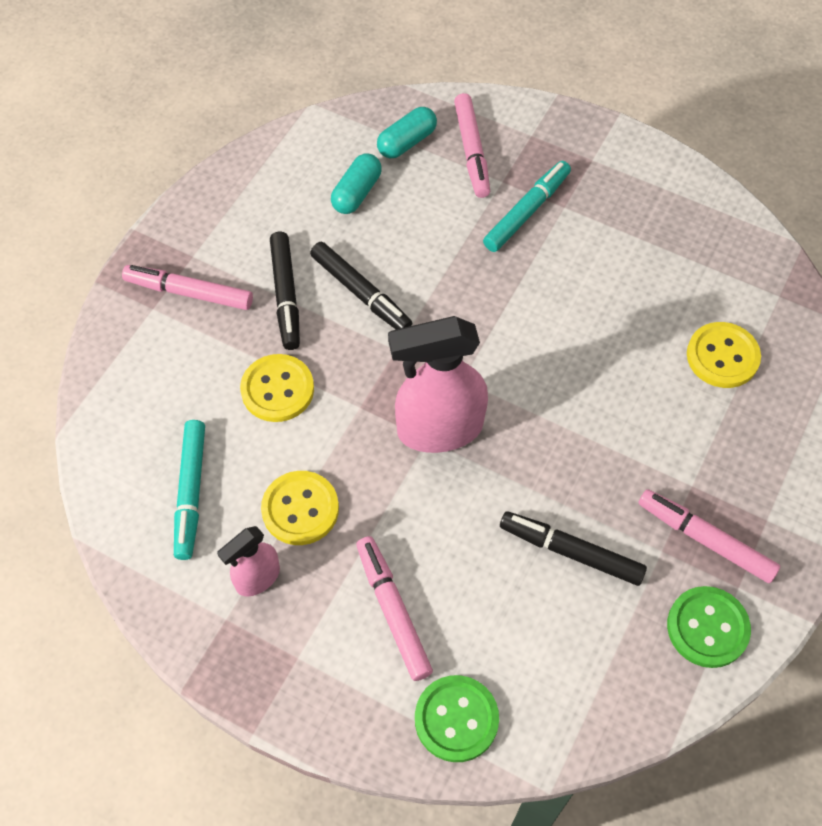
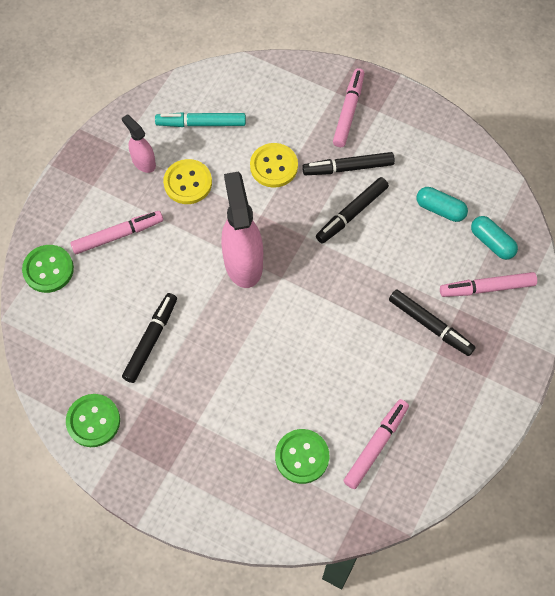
camera: 90 degrees right, 5 degrees up
(526, 211) = (430, 325): turquoise marker -> black marker
(705, 539) = (155, 427): pink marker -> pink marker (376, 445)
(722, 356) = (302, 457): yellow button -> green button

